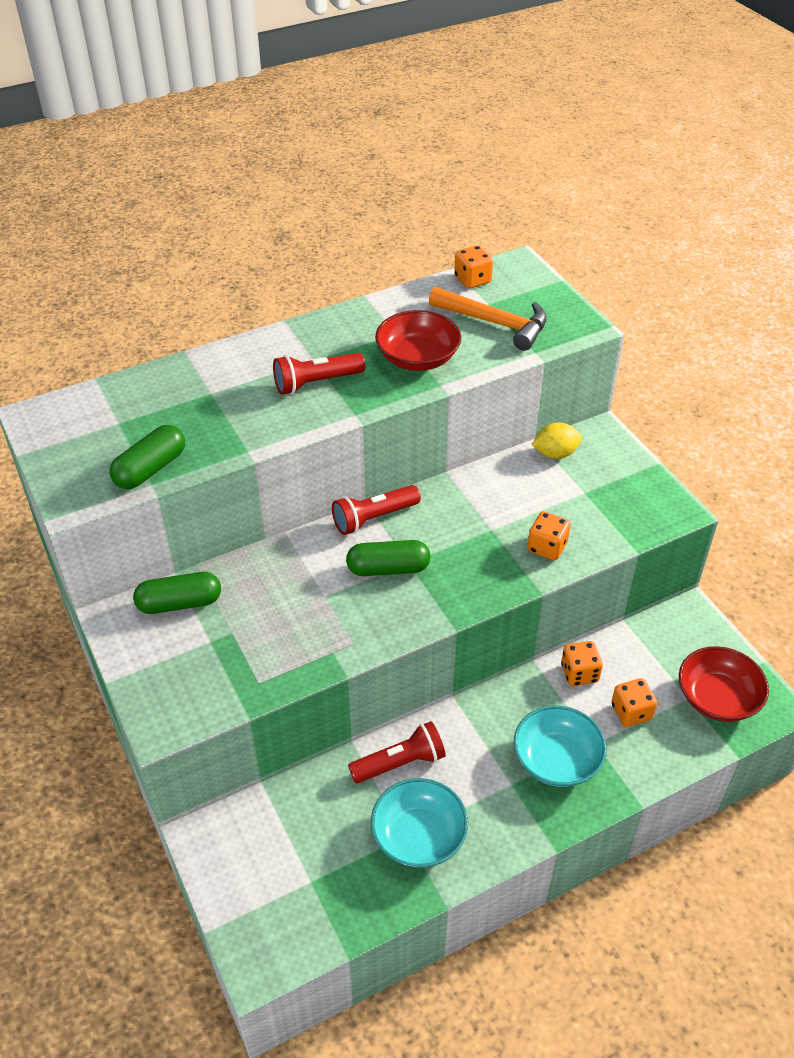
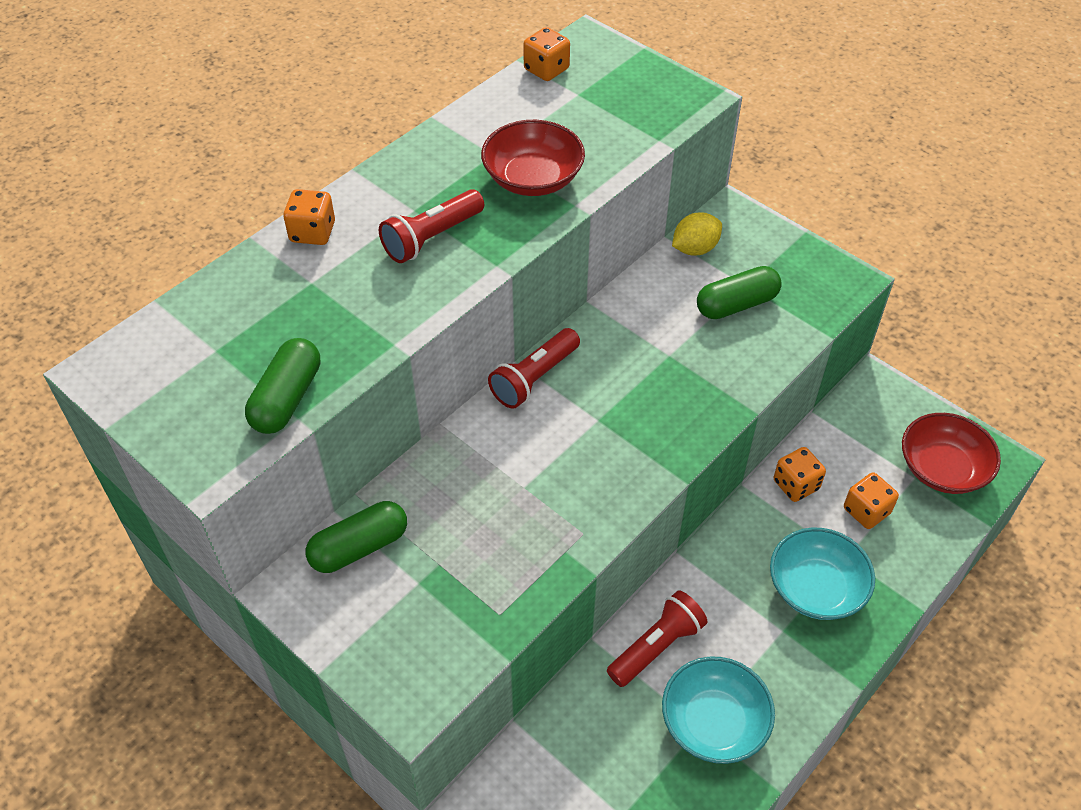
camera: 20 degrees left, 5 degrees up
(388, 568) = (579, 433): green capsule -> green capsule (736, 304)
(495, 323) = (598, 116): orange hammer -> none
(547, 547) = (737, 359): orange dice -> orange dice (312, 232)

